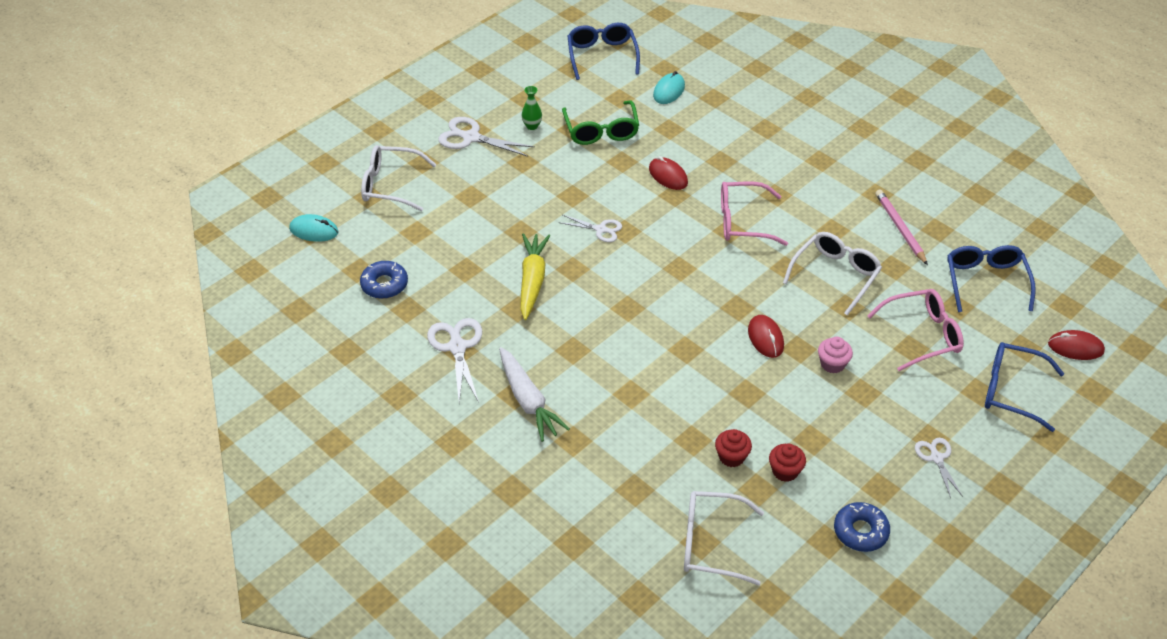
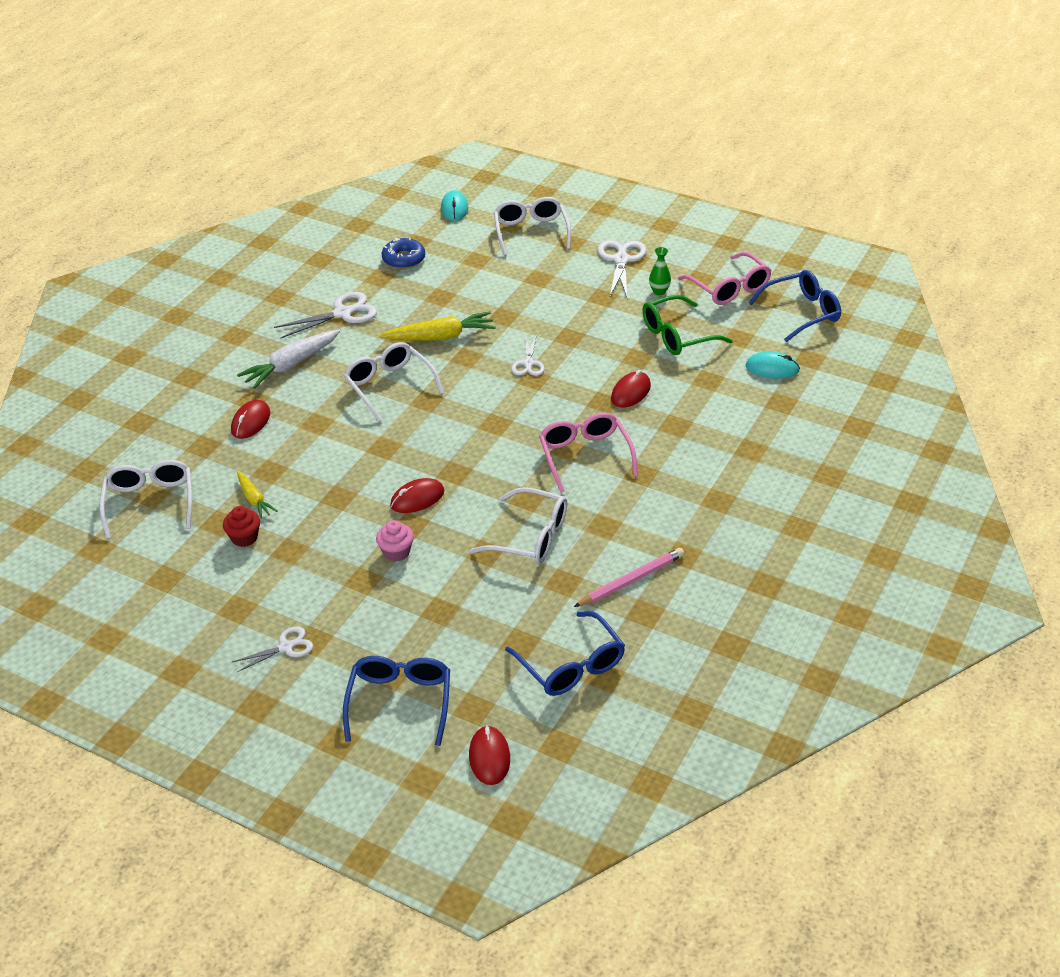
camera: 75 degrees right, 5 degrees down
(595, 330) = (390, 386): none -> white glasses
(609, 445) = (250, 422): none -> red mouse
(731, 457) = (254, 499): red cupcake -> yellow carrot
(860, 531) = (180, 600): blue donut -> none
(922, 335) = (462, 617): pink glasses -> pink glasses (729, 288)
(986, 282) = (571, 665): blue glasses -> blue glasses turned 75 degrees clockwise

